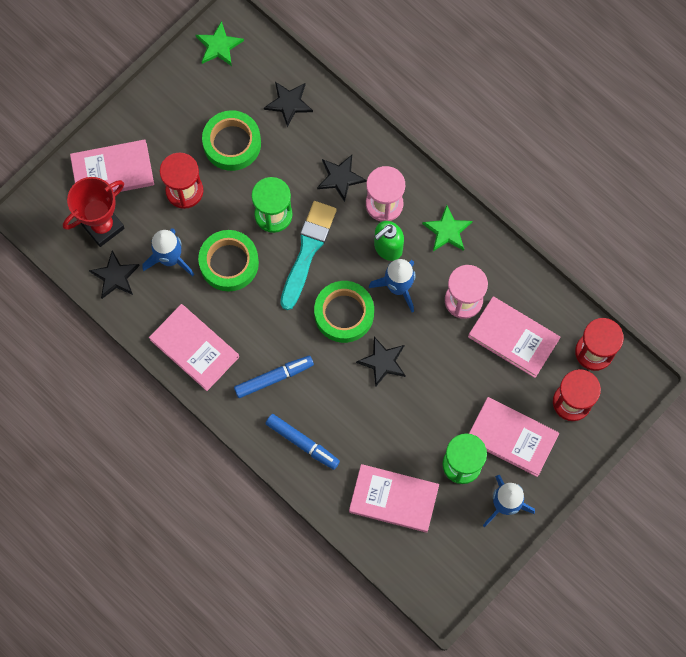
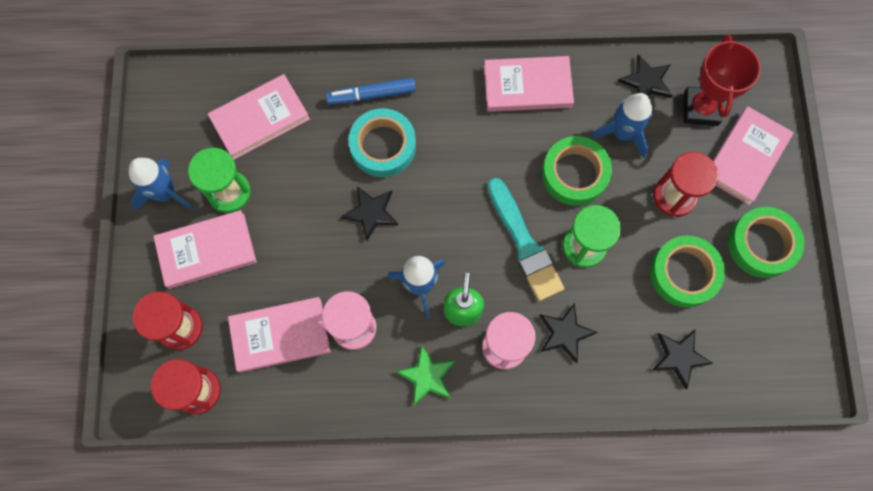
camera: 135 degrees right, 0 degrees up
(219, 46) = (794, 349): green star -> none
(274, 378) = (444, 121): blue marker -> none
(331, 399) = (383, 146): none -> turquoise tape
(344, 313) = (441, 221): green tape -> green tape (762, 244)

